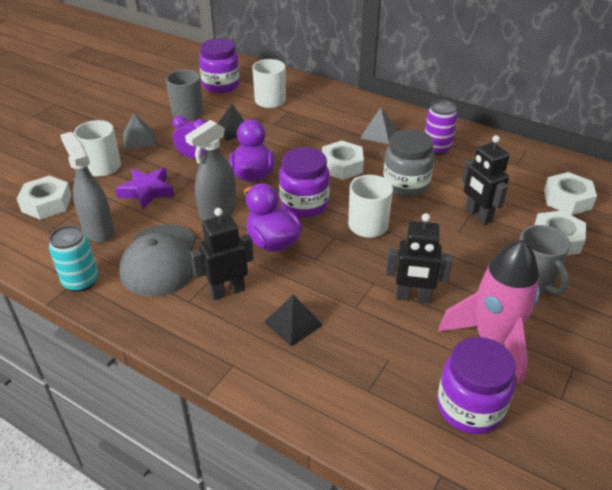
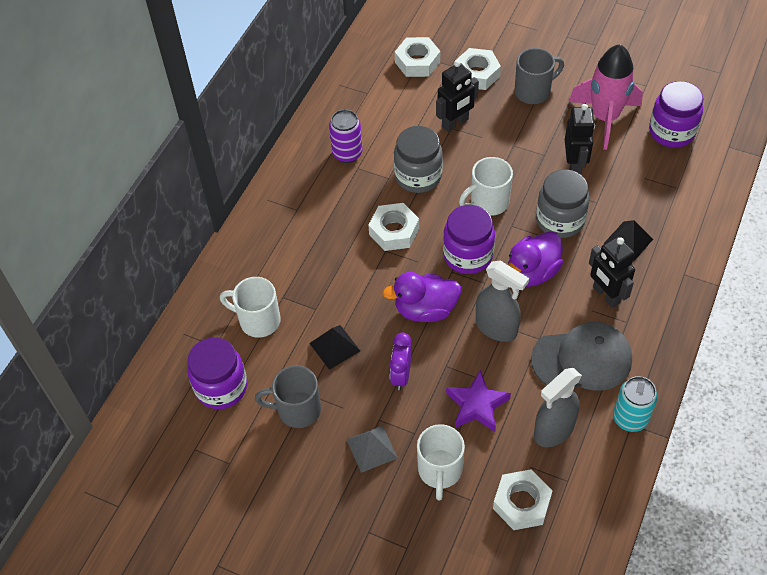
camera: 95 degrees left, 15 degrees up
(334, 272) = (560, 220): none -> grey jar
(378, 133) = (324, 204): grey pyramid -> none

